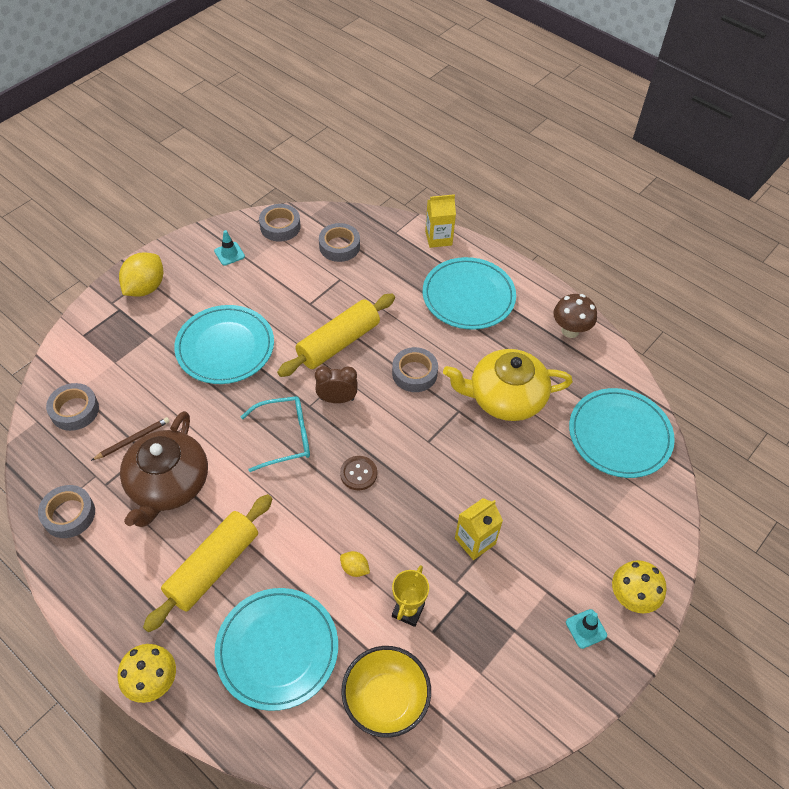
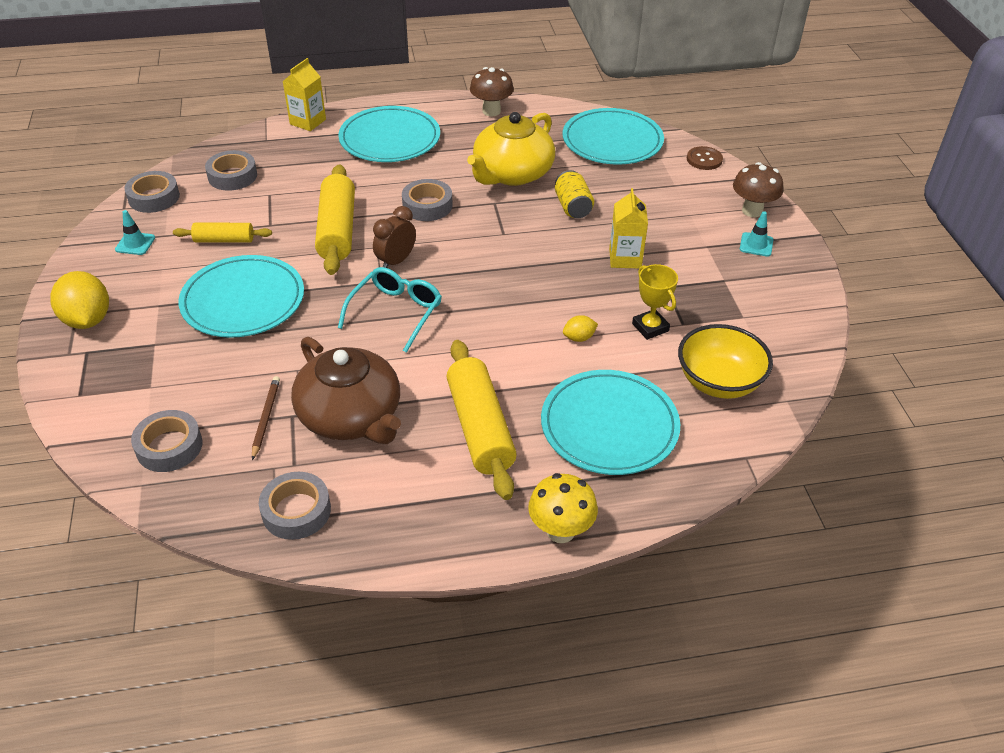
camera: 50 degrees left, 10 degrees down
(273, 293) = (224, 240): none -> yellow rolling pin
(358, 474) = (488, 288): brown button -> brown button (704, 159)
(504, 464) = (573, 207): none -> yellow can
(631, 598) = (752, 211): yellow mushroom -> brown mushroom

